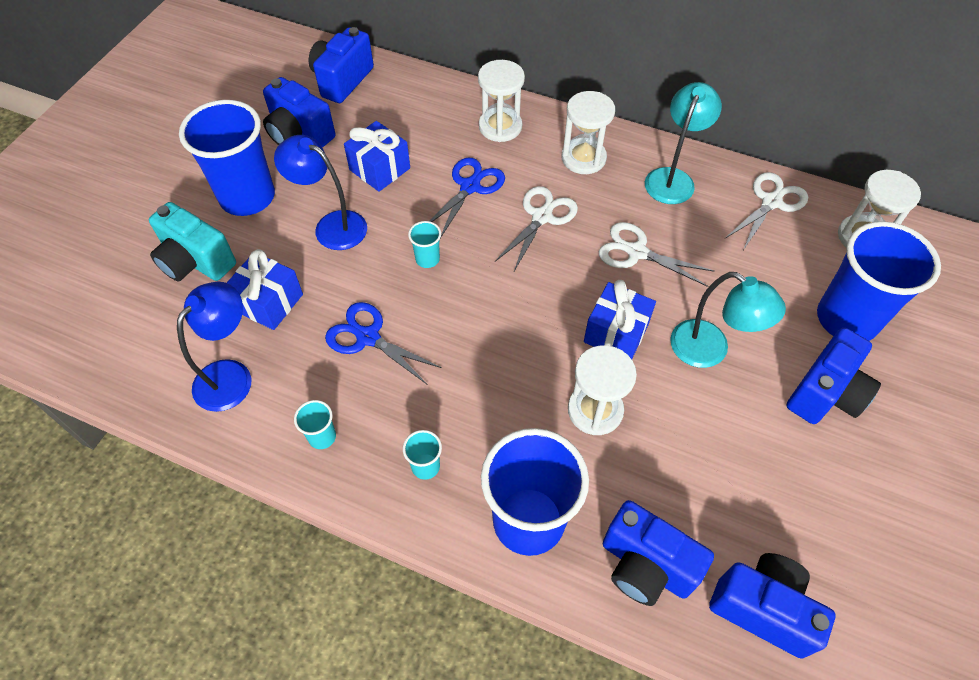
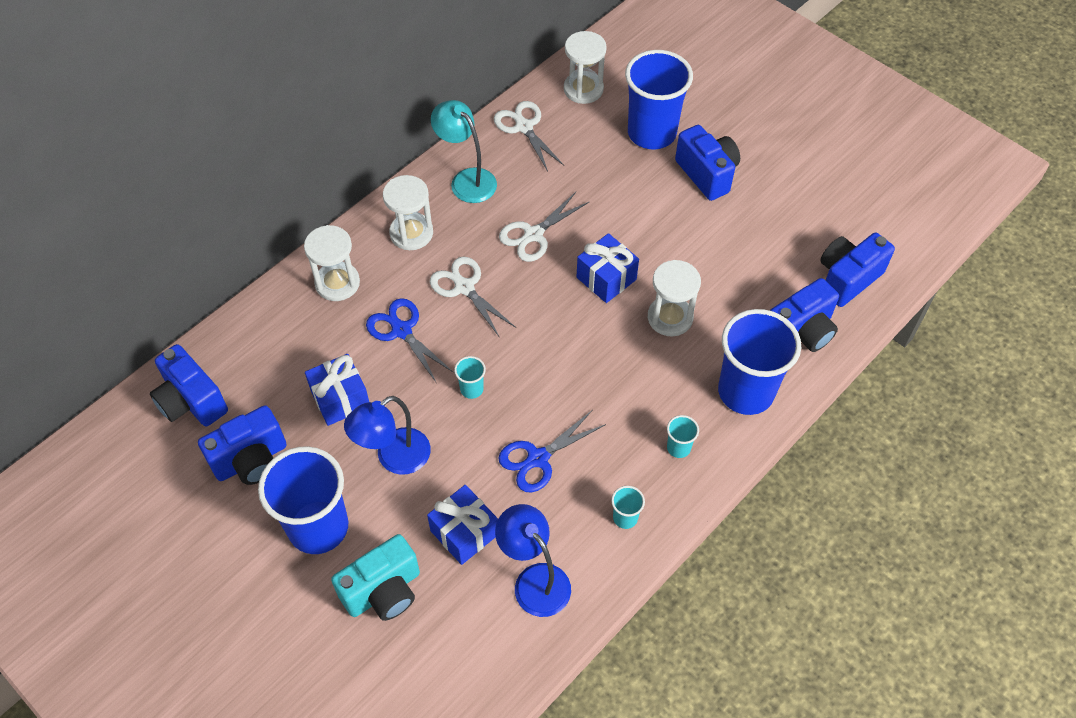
camera: 70 degrees left, 0 degrees up
(710, 351) = (646, 225): turquoise lamp -> none

